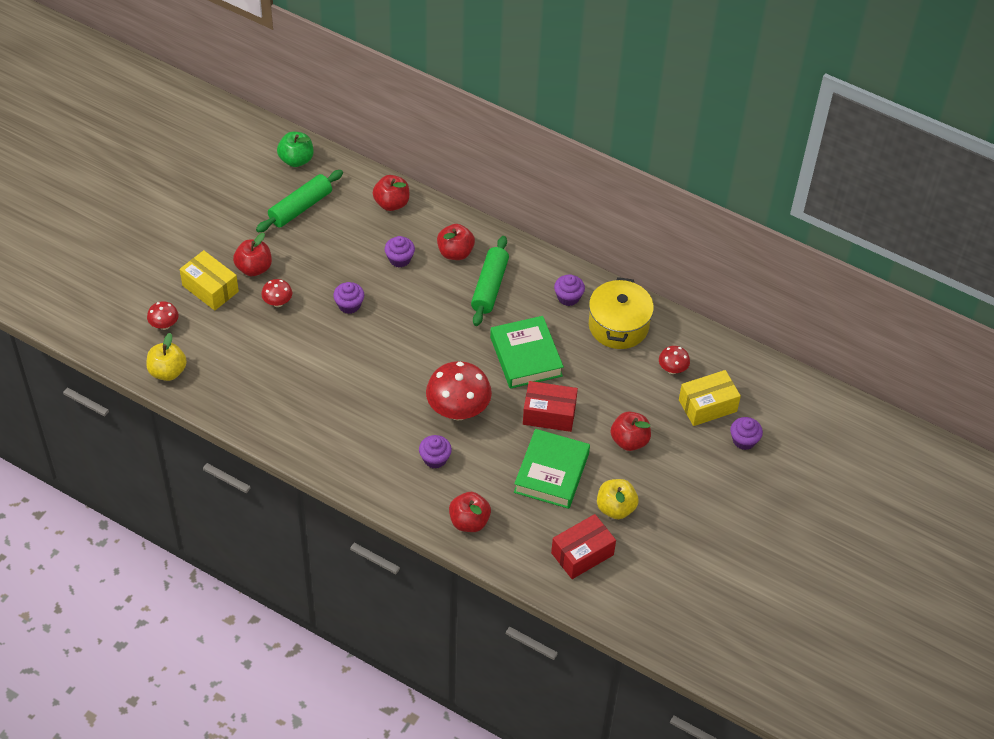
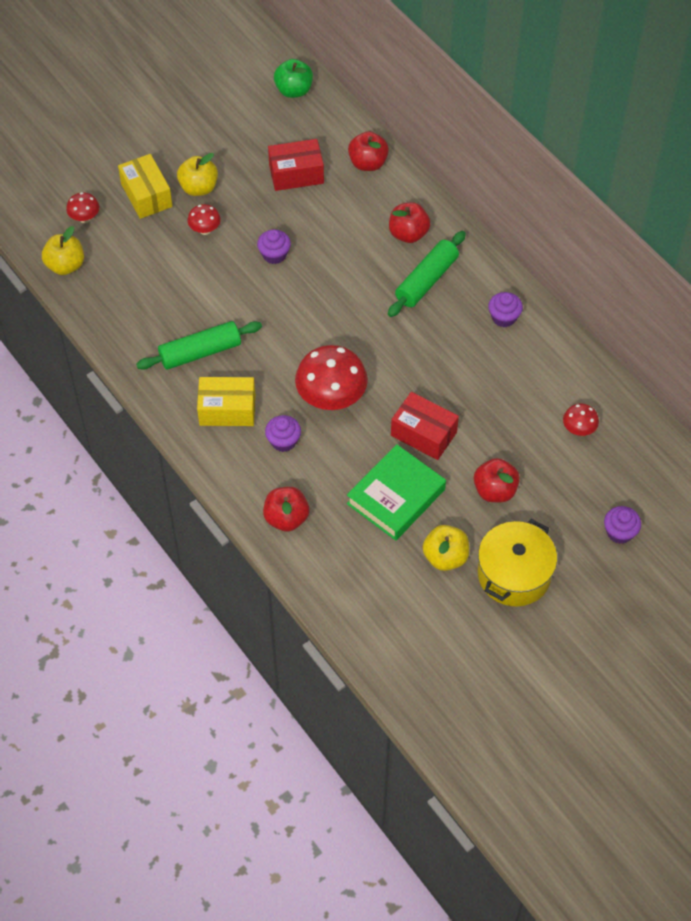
camera: 25 degrees right, 5 degrees up
(254, 268) = (199, 188): red apple -> yellow apple
(300, 207) = (274, 140): green rolling pin -> green rolling pin (200, 352)
(399, 259) = (348, 223): purple cupcake -> none
(526, 356) = (428, 365): green book -> none
(582, 554) = (386, 593): red box -> red box (296, 174)
(618, 326) = (543, 364): yellow pot -> yellow pot (514, 574)
(707, 405) = (598, 481): yellow box -> yellow box (227, 410)

